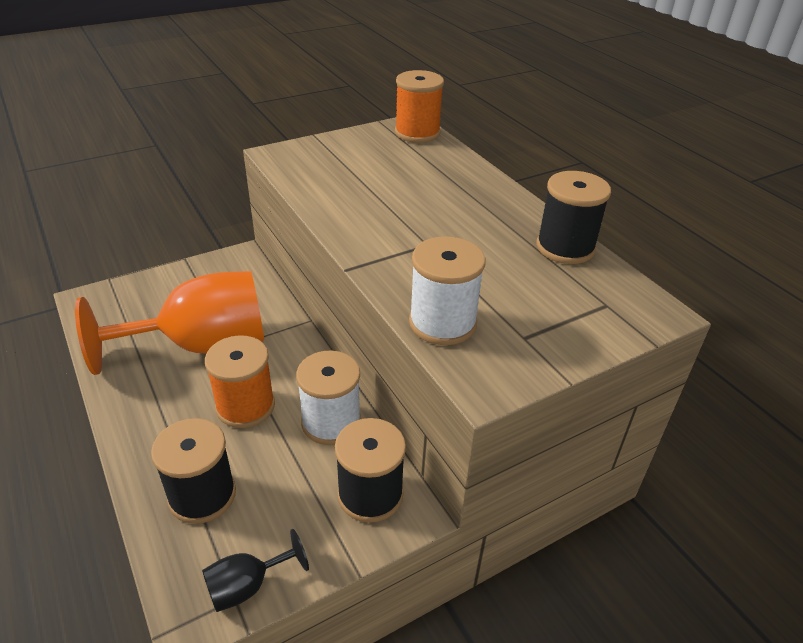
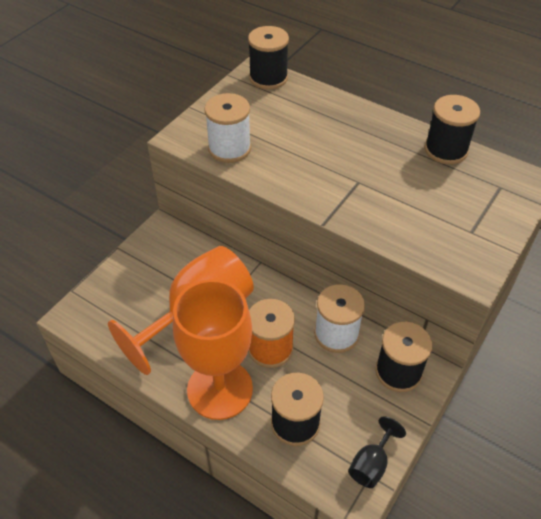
camera: 25 degrees left, 10 degrees up
(156, 423) = (220, 389): none -> orange goblet
(417, 133) = (268, 78): orange spool -> black spool
(442, 323) = (417, 242): white spool -> white spool (229, 148)

